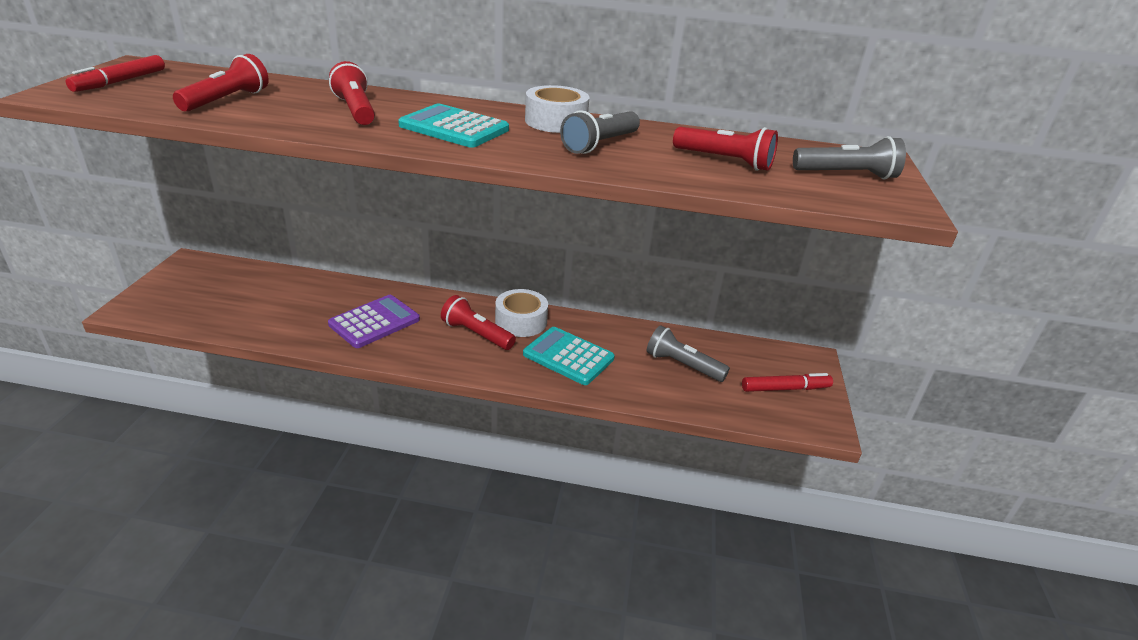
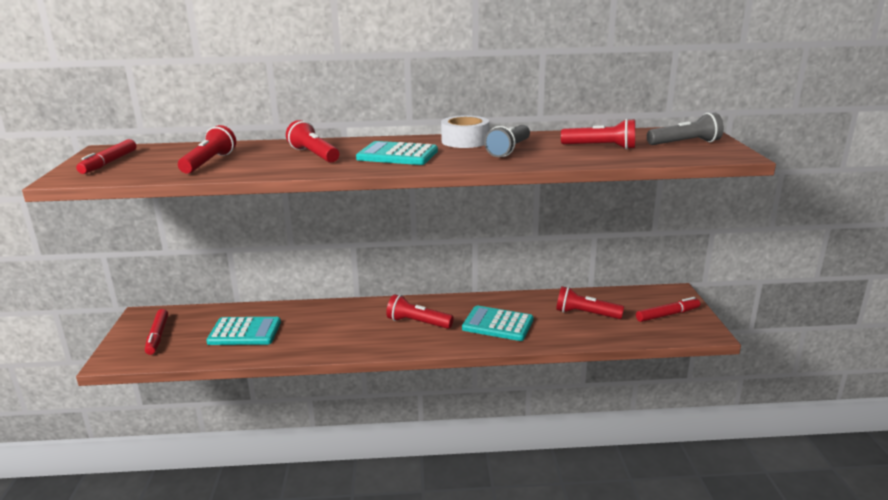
camera: 10 degrees left, 10 degrees down
(190, 290) = (158, 336): none -> red marker
(281, 305) = (244, 332): none -> turquoise calculator
(374, 322) = (330, 330): purple calculator -> none
(521, 321) = (447, 308): white tape -> none
(682, 365) = (586, 314): grey flashlight -> red flashlight

